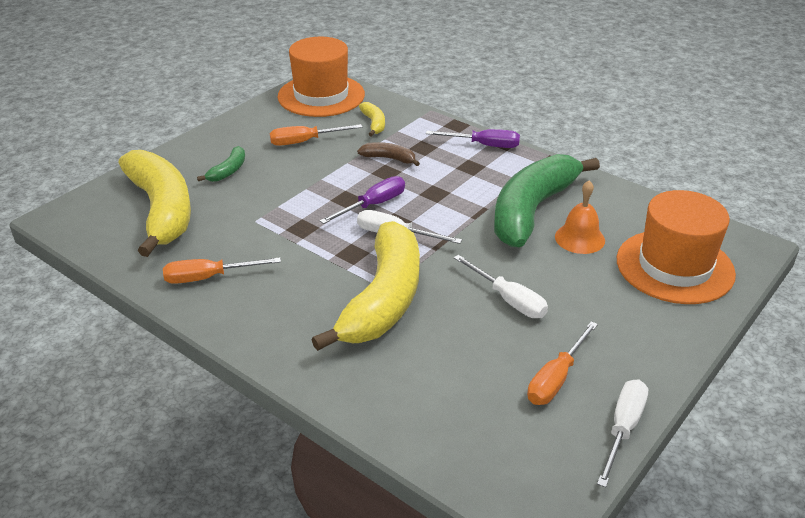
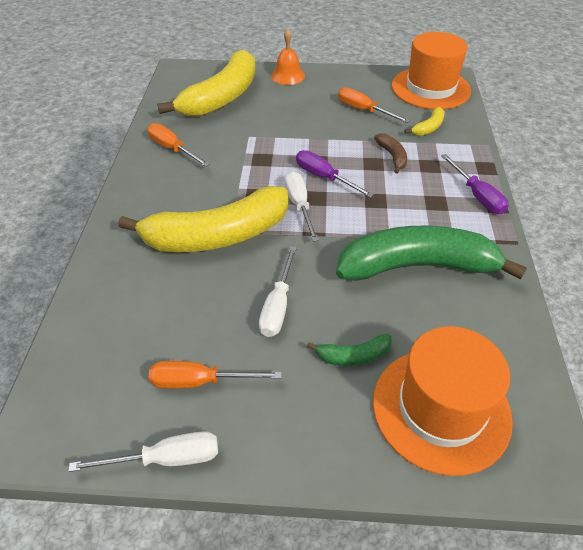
camera: 55 degrees right, 10 degrees up
(228, 171) = (291, 99): green banana -> green banana (353, 356)
(373, 205) = (324, 177): purple screwdriver -> purple screwdriver turned 150 degrees counterclockwise
(579, 238) = (410, 316): orange bell -> orange bell (287, 76)

